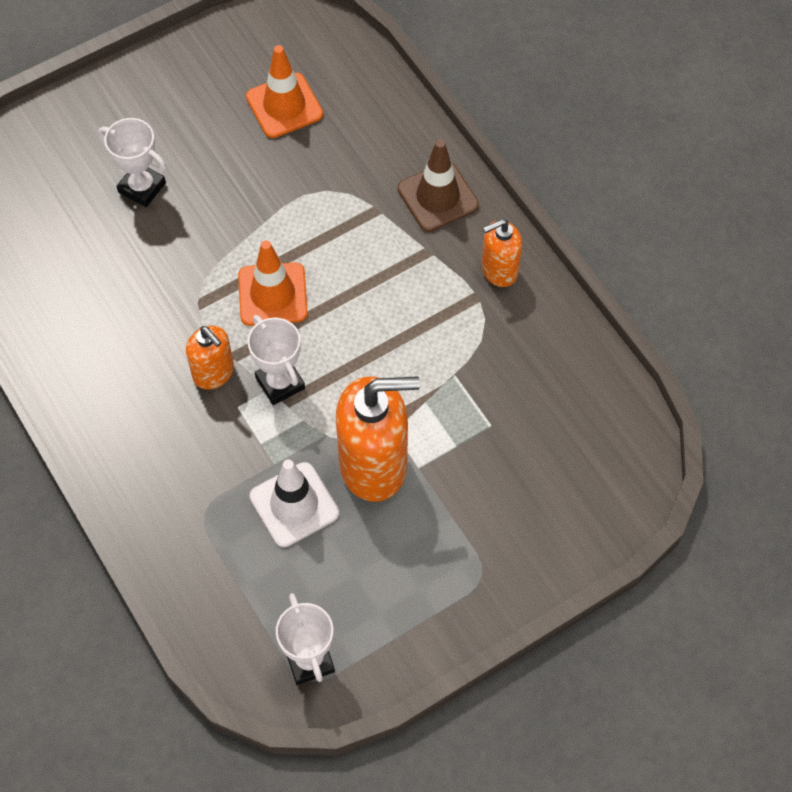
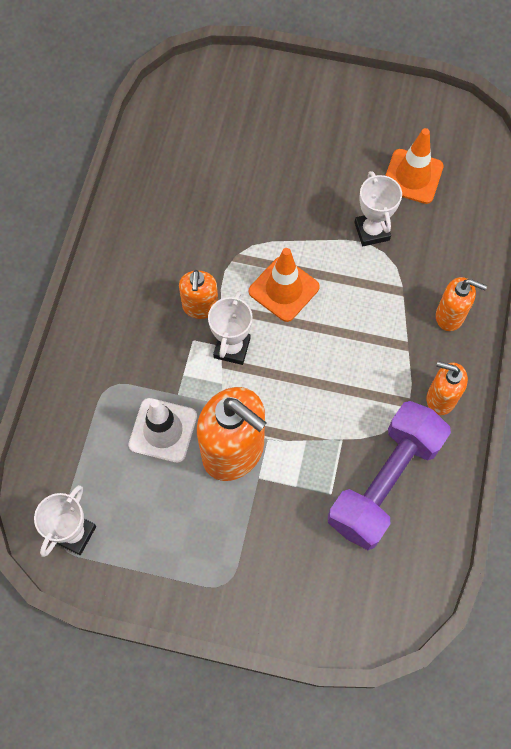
camera: 45 degrees right, 5 degrees up
(142, 187) = (275, 157): white trophy -> white trophy (372, 231)
(437, 197) = (450, 316): brown traffic cone -> orange soap dispenser
(524, 376) = (385, 482): none -> purple dumbbell

